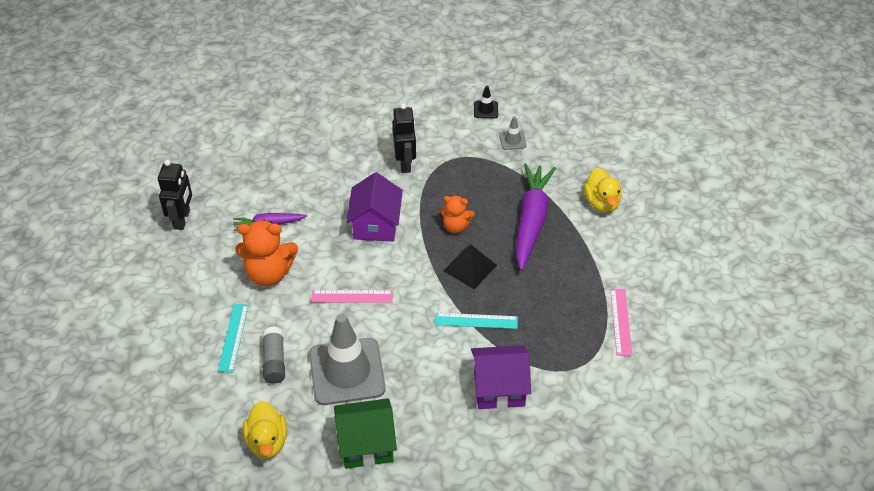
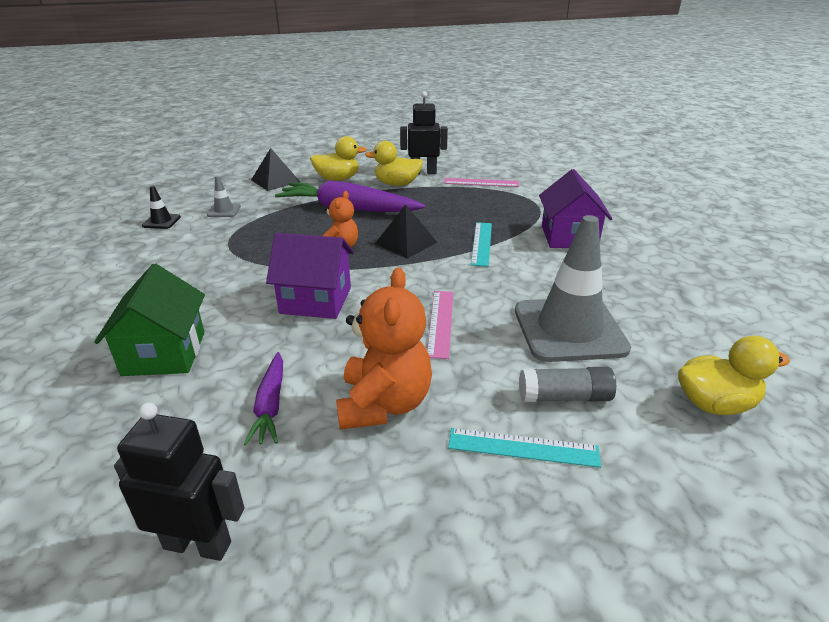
camera: 85 degrees left, 15 degrees down
(366, 445) = (676, 317): green house -> green house (164, 353)
(405, 163) = (214, 275): black robot -> black robot (423, 172)
(586, 158) = (275, 181): none -> black pyramid
(599, 250) = (397, 184): none -> yellow duck

